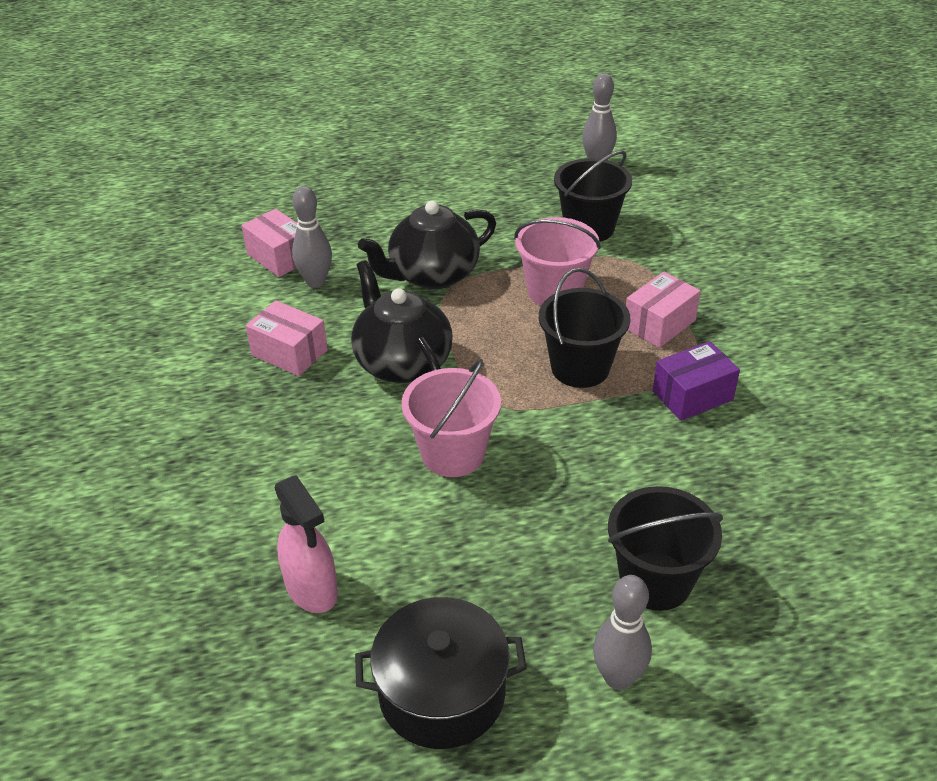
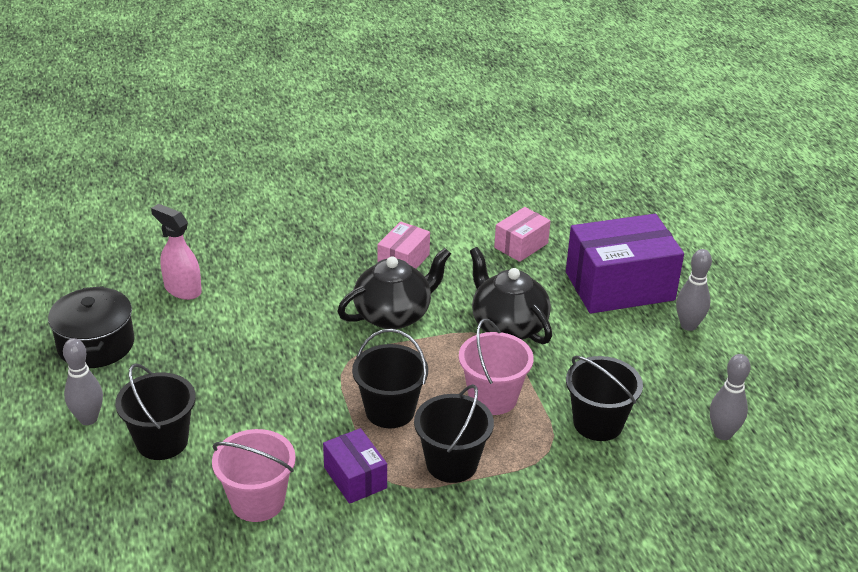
camera: 85 degrees right, 5 degrees down
(312, 589) = (182, 289): pink spray bottle -> pink spray bottle turned 75 degrees clockwise
(316, 281) = (491, 266): grey bowling pin -> grey bowling pin (688, 325)
(371, 196) = (619, 286): none -> purple box
(453, 453) = (294, 343): pink bucket -> pink bucket (257, 501)
(659, 324) = (452, 463): pink box -> black bucket

